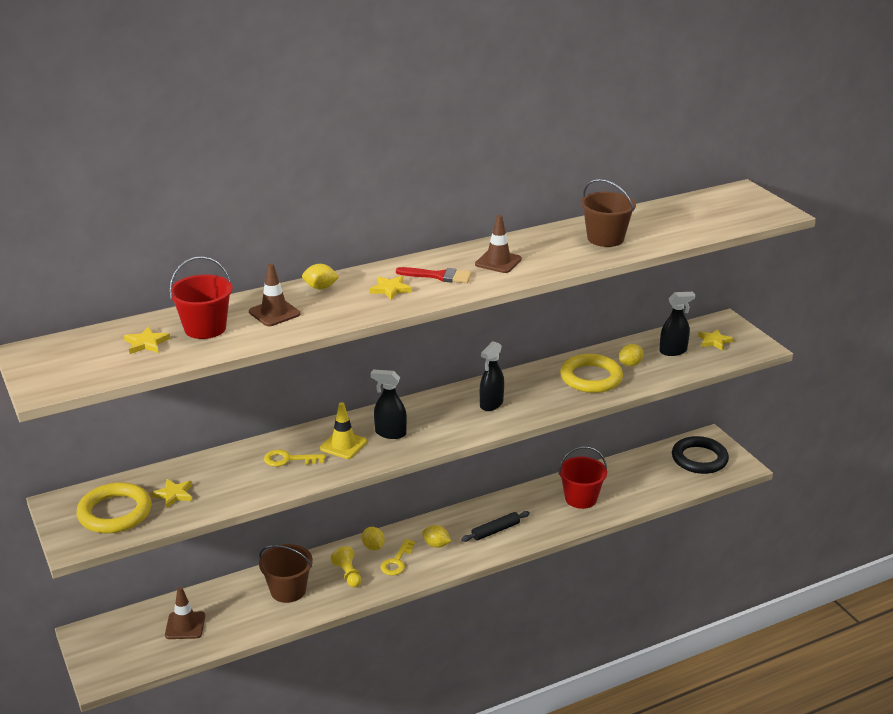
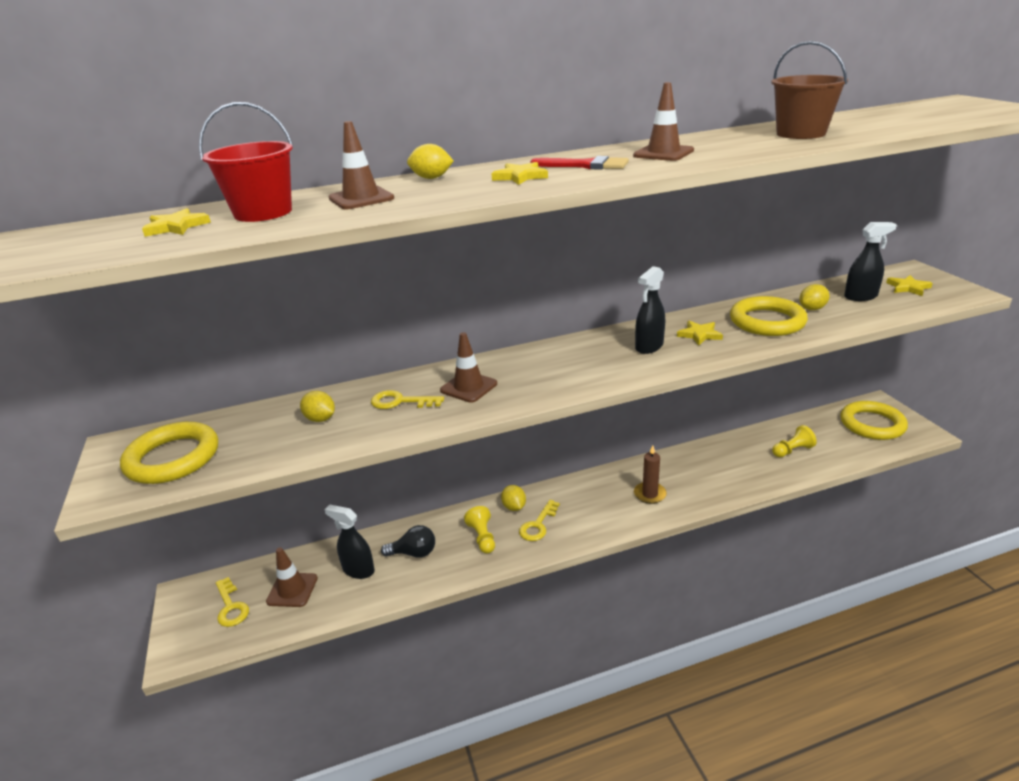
camera: 10 degrees right, 0 degrees up
(133, 642) = (231, 607): none -> yellow key
(173, 494) = (251, 438): yellow star -> yellow star (699, 335)
(288, 590) = (414, 553): brown bucket -> black light bulb
(343, 445) = (468, 387): yellow traffic cone -> brown traffic cone
(390, 433) = (526, 375): black spray bottle -> black spray bottle (358, 570)
(436, 544) = (583, 507): yellow lemon -> yellow lemon (320, 419)
(495, 531) = (650, 494): black rolling pin -> brown candle
(581, 498) = (744, 462): red bucket -> none
(625, 486) = (792, 450): none -> yellow pawn
(699, 459) = (872, 424): black ring -> yellow ring

